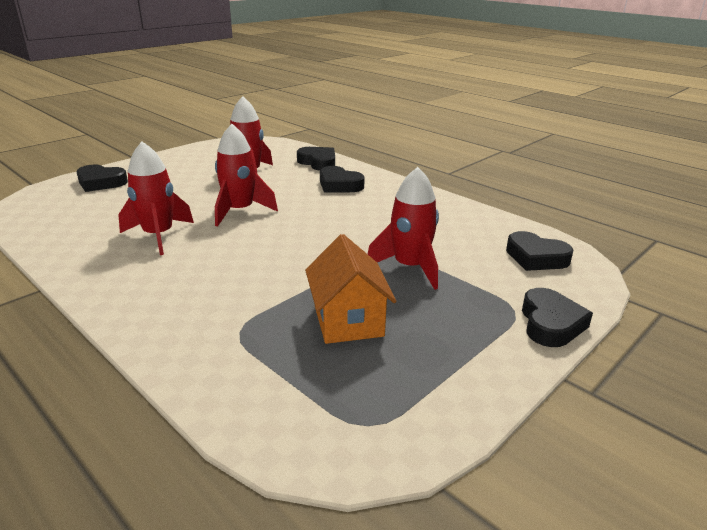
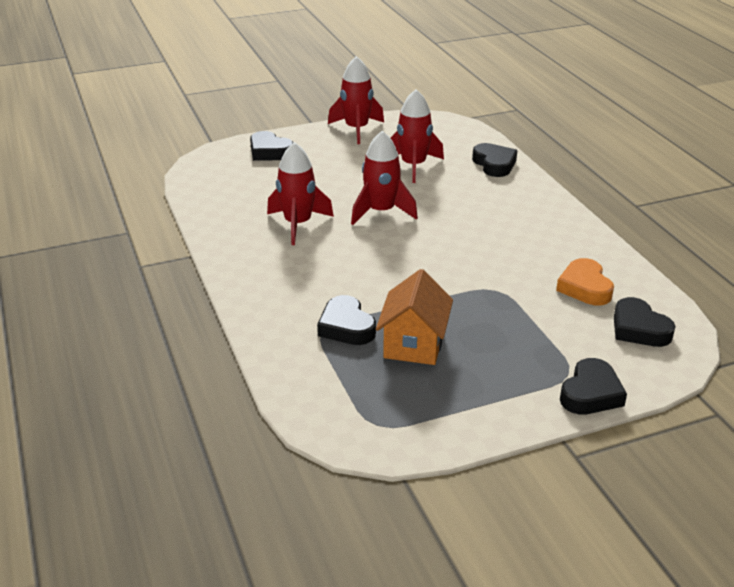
camera: 25 degrees right, 5 degrees up
(339, 185) = (498, 199): black heart -> black heart (346, 327)
(410, 267) = (503, 309): red rocket -> red rocket (356, 129)
(464, 235) = (584, 287): none -> orange heart

